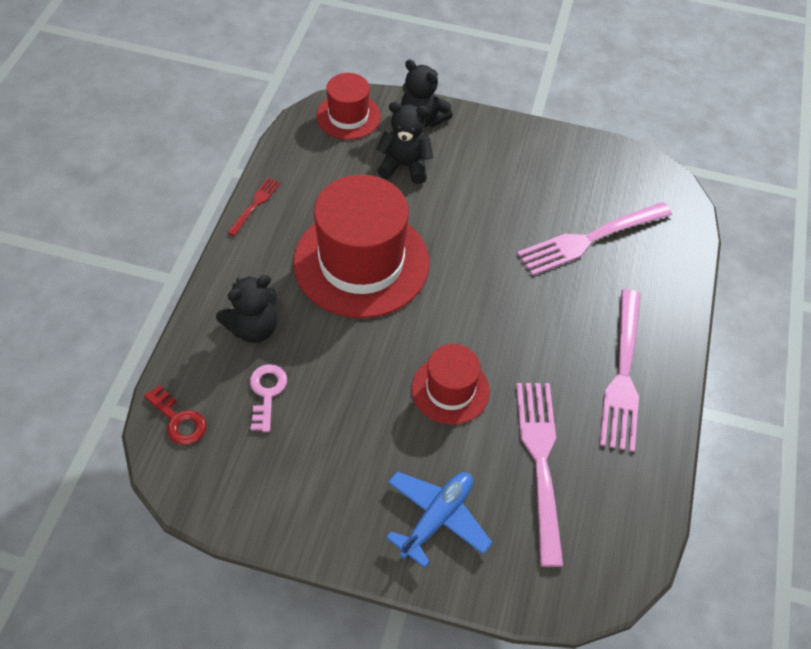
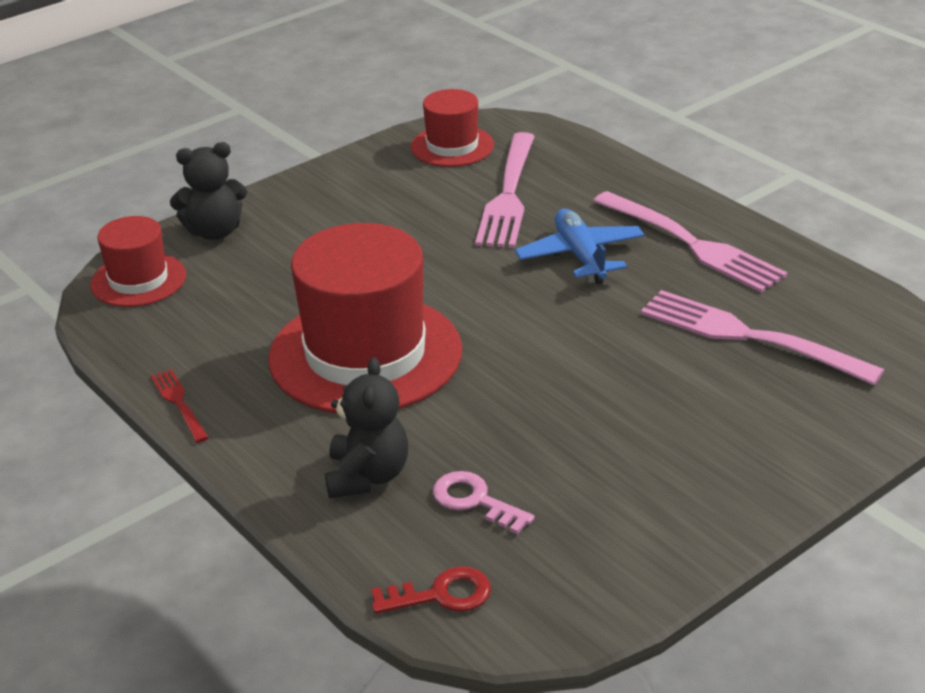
camera: 50 degrees left, 20 degrees down
(404, 166) = (265, 269): black teddy bear -> none
(437, 518) = (760, 434): blue plane -> blue plane (580, 256)
(450, 390) = (605, 360): red hat -> red hat (452, 146)

